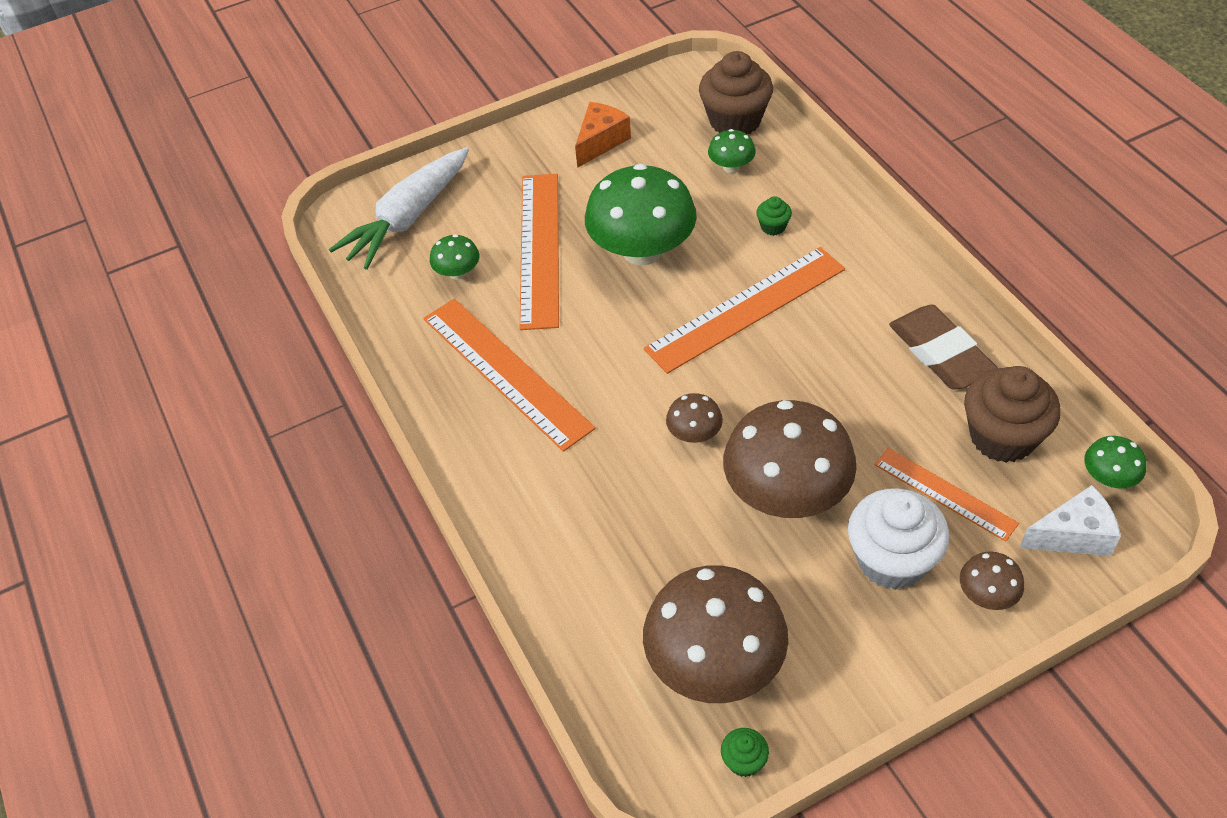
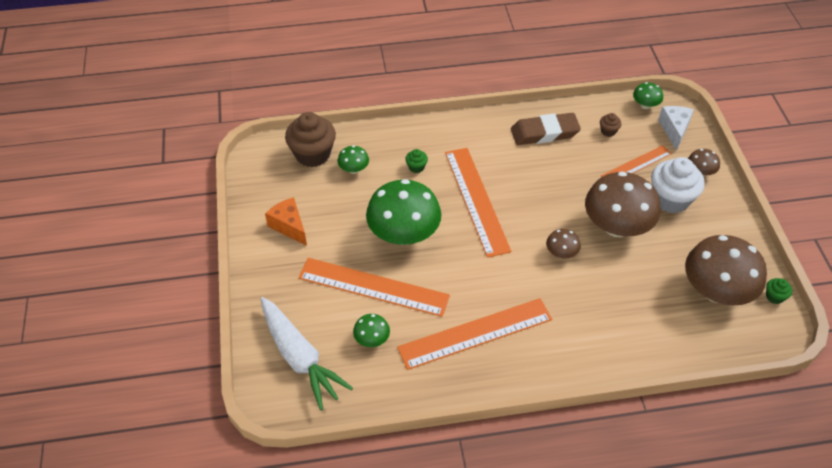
camera: 75 degrees left, 0 degrees up
(1002, 437) = (608, 131): brown cupcake -> brown cupcake, size x0.44

